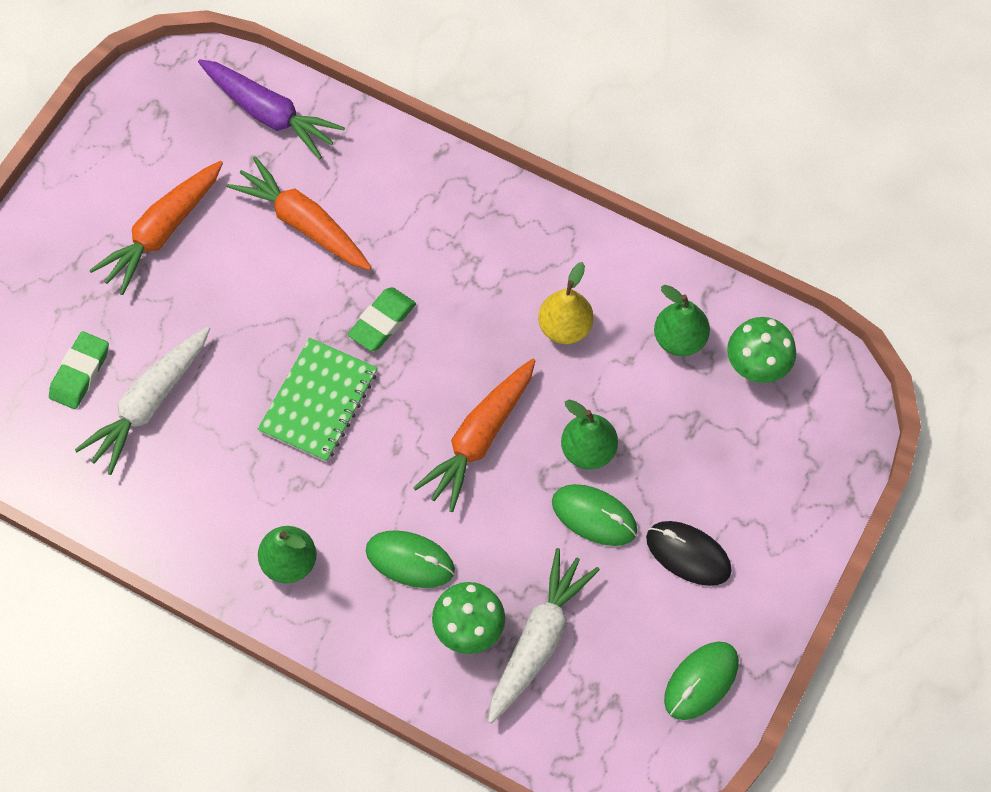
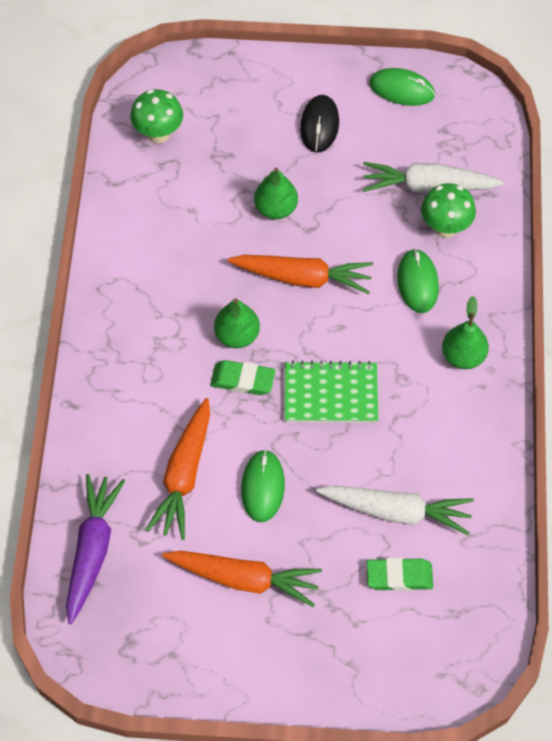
camera: 115 degrees left, 5 degrees down
(565, 327) = (186, 259): yellow pear -> none
(594, 516) = (322, 187): green mouse -> green mouse (262, 487)
(679, 339) = (159, 186): green pear -> green pear (237, 336)

